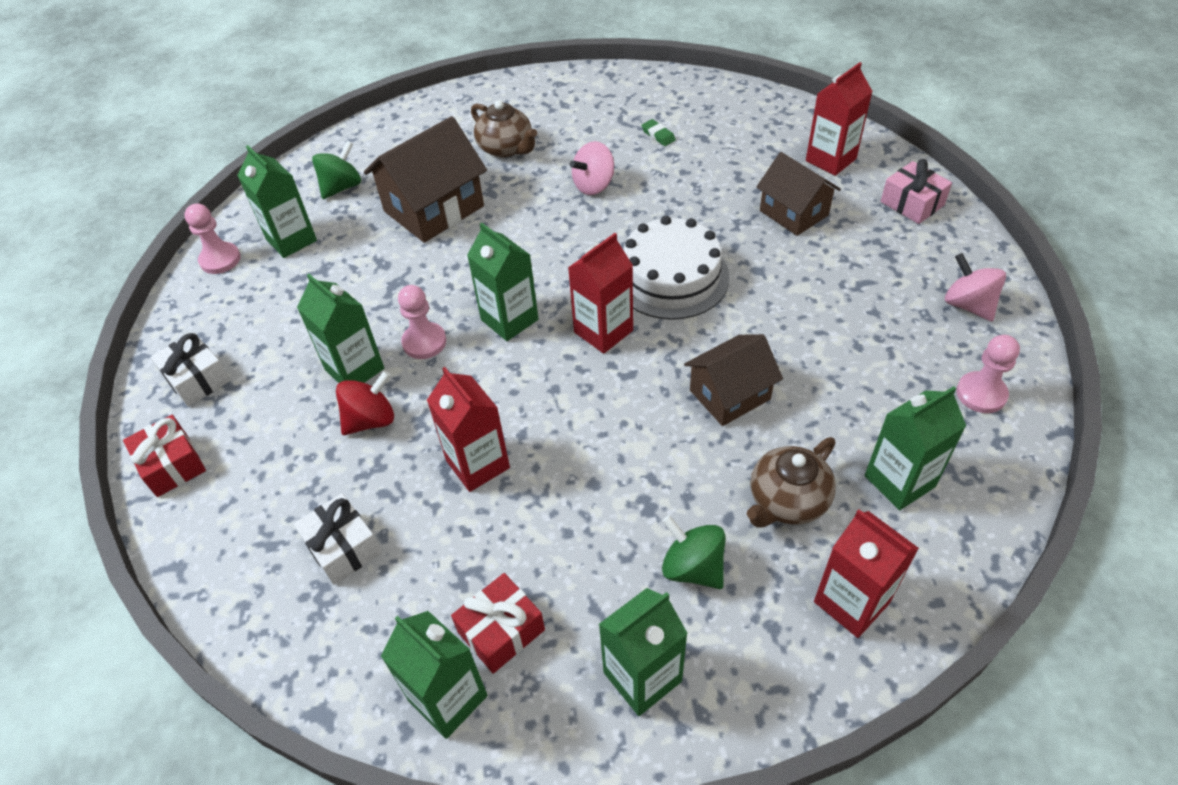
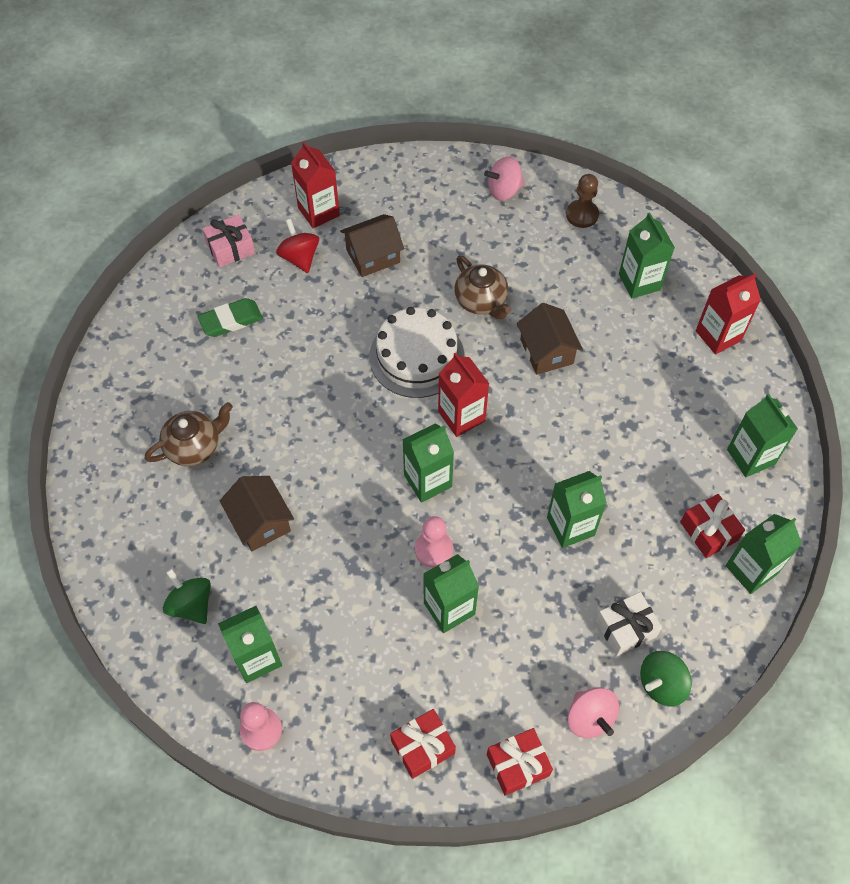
camera: 80 degrees left, 10 degrees up
(197, 379) = (422, 747): white gift -> red gift
(371, 420) = (508, 599): red spinning top -> red spinning top (299, 258)
(434, 209) = (260, 522): brown house -> brown house, size x0.65
(477, 464) = (570, 526): red carton -> green carton
(594, 185) = (281, 385): pink spinning top -> pink spinning top (589, 718)
(658, 135) = (231, 320): green eraser -> green eraser, size x1.74
(692, 567) = (681, 411): green spinning top -> green spinning top (661, 684)
(787, 501) = (641, 345): brown teapot -> brown teapot (481, 301)
(912, 203) = (391, 181): pink gift -> pink gift (230, 248)
(981, 394) = (582, 215): pink pawn -> brown pawn

